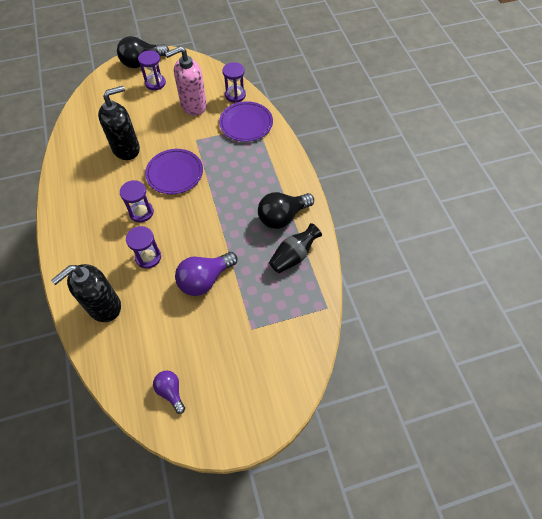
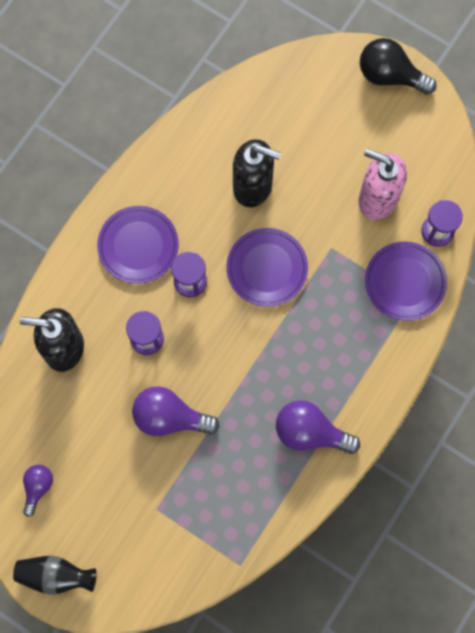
camera: 50 degrees right, 15 degrees up
(93, 222) = (138, 246): none -> purple plate
(155, 83) = (372, 123): purple hourglass -> none
(282, 217) = (310, 432): black light bulb -> purple light bulb
(293, 256) = (271, 483): black vase -> black vase (55, 575)

